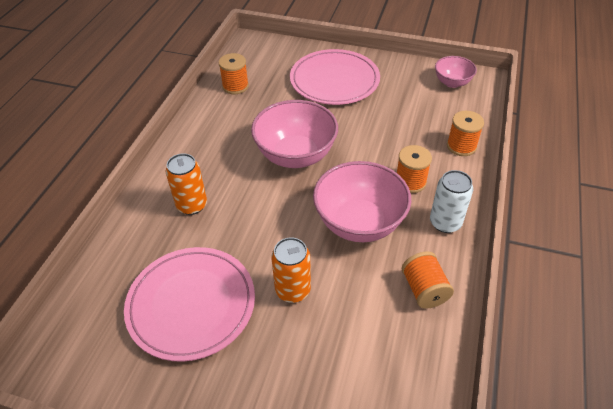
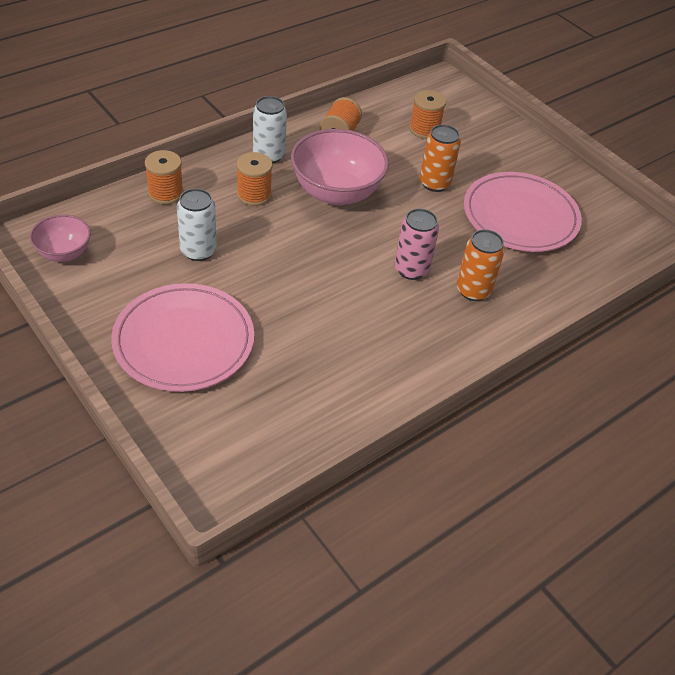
camera: 150 degrees left, 0 degrees up
(235, 86) = (313, 414): orange spool -> orange spool (424, 129)
(248, 194) = (411, 269): none -> pink can
(295, 155) = (329, 278): pink bowl -> none
(390, 124) = (198, 251): none -> white can

